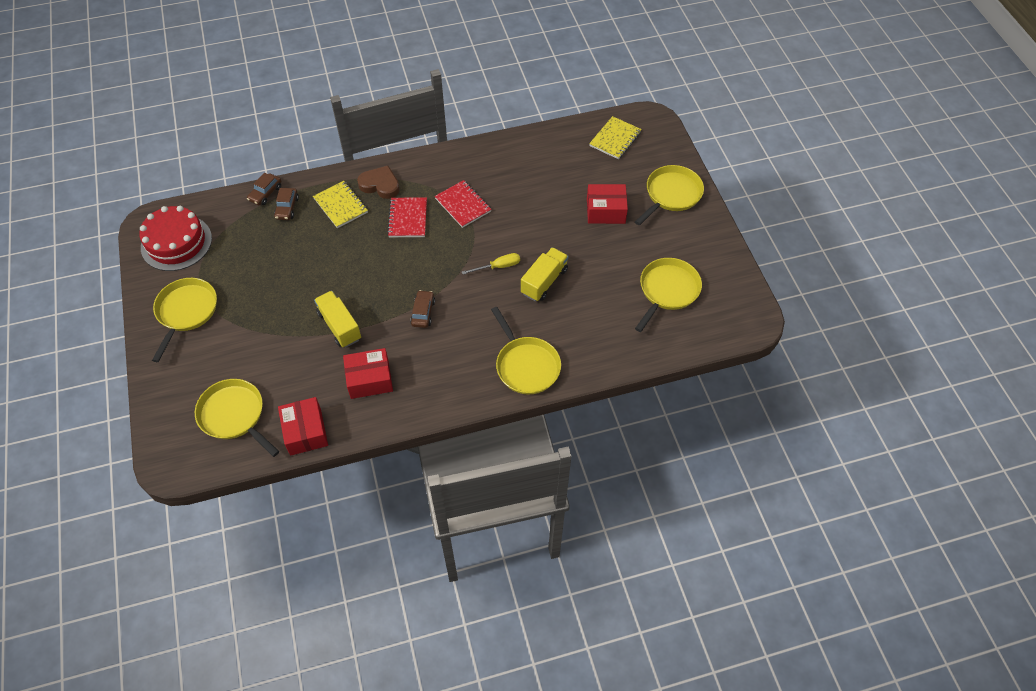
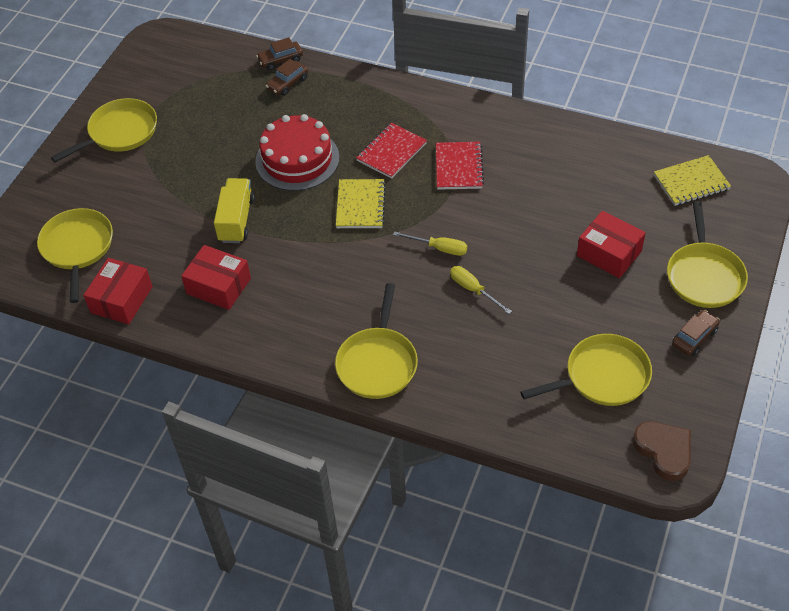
camera: 40 degrees right, 5 degrees down
(176, 243) = (165, 66): red cake -> red cake (297, 159)
(341, 205) = (339, 106): yellow notebook -> yellow notebook (360, 205)
(380, 185) = (394, 105): brown heart -> brown heart (664, 451)
(423, 312) = (324, 251): brown car -> brown car (694, 337)
(544, 281) = (473, 290): yellow truck -> yellow screwdriver
(671, 194) = (704, 276): yellow pan -> yellow pan turned 105 degrees clockwise

